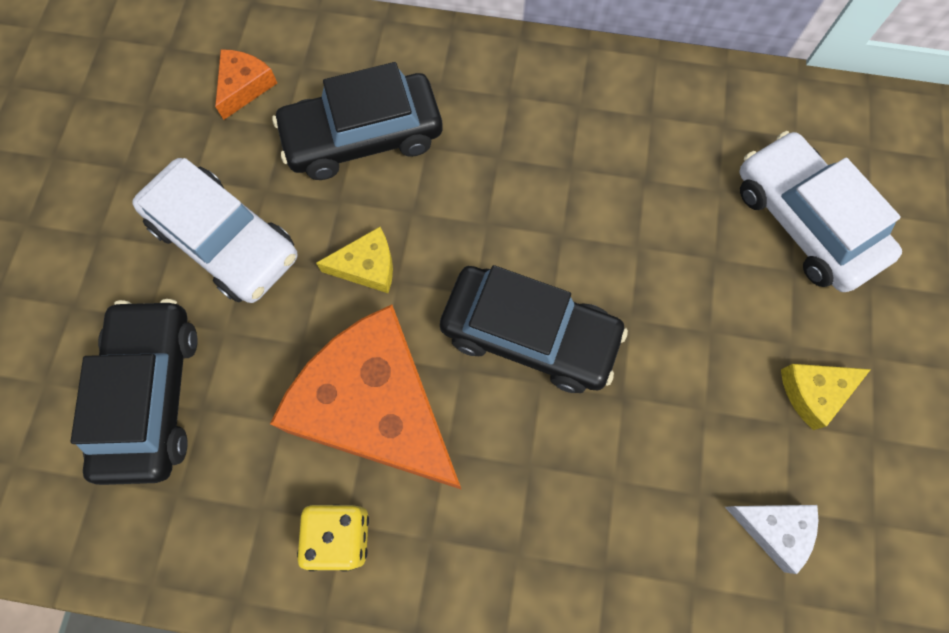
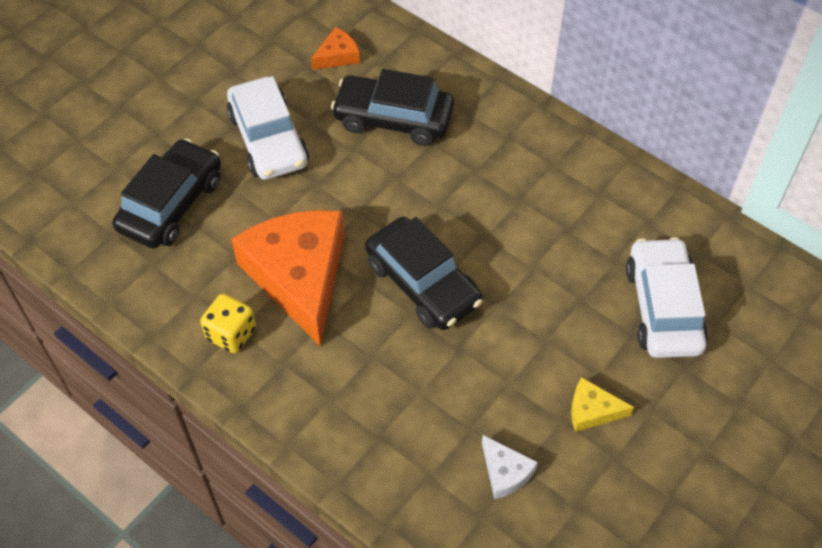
camera: 30 degrees right, 15 degrees down
(367, 266) = (345, 195): yellow cheese -> none

